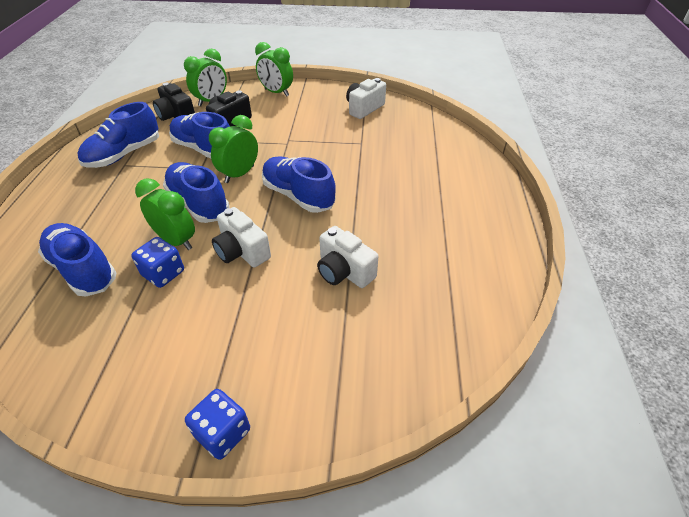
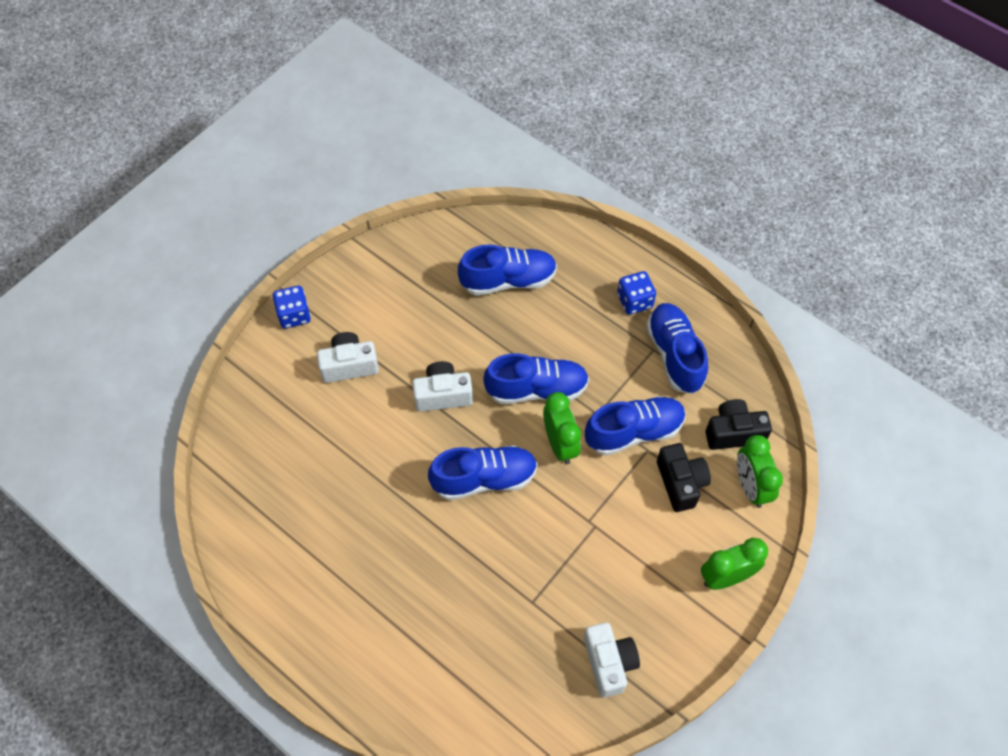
camera: 125 degrees right, 15 degrees up
(163, 273) = (461, 330): blue dice -> blue dice (634, 301)
(176, 240) = (495, 353): green clock -> none
(344, 271) = (358, 457): white camera -> white camera (349, 365)

